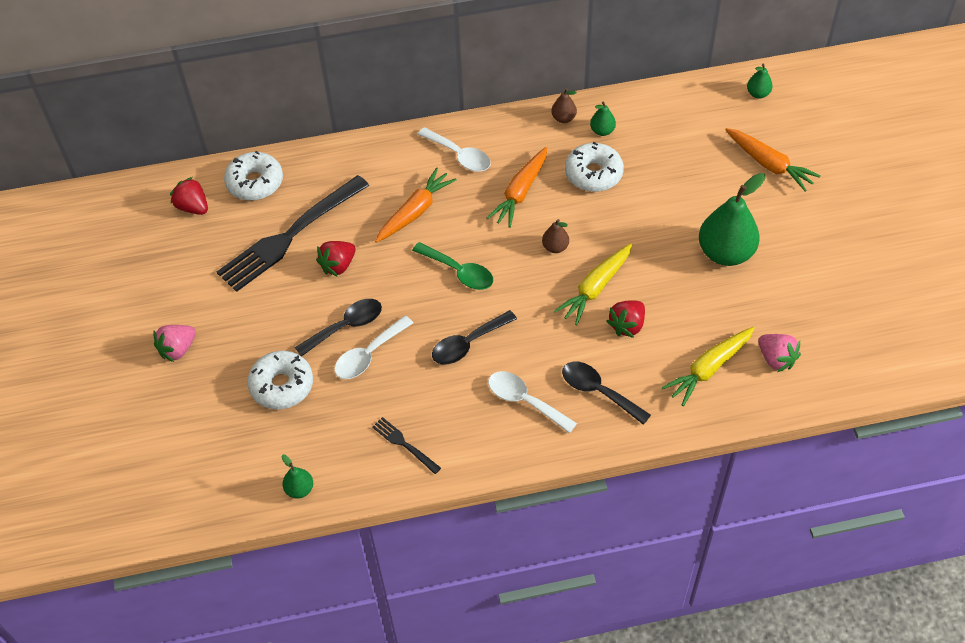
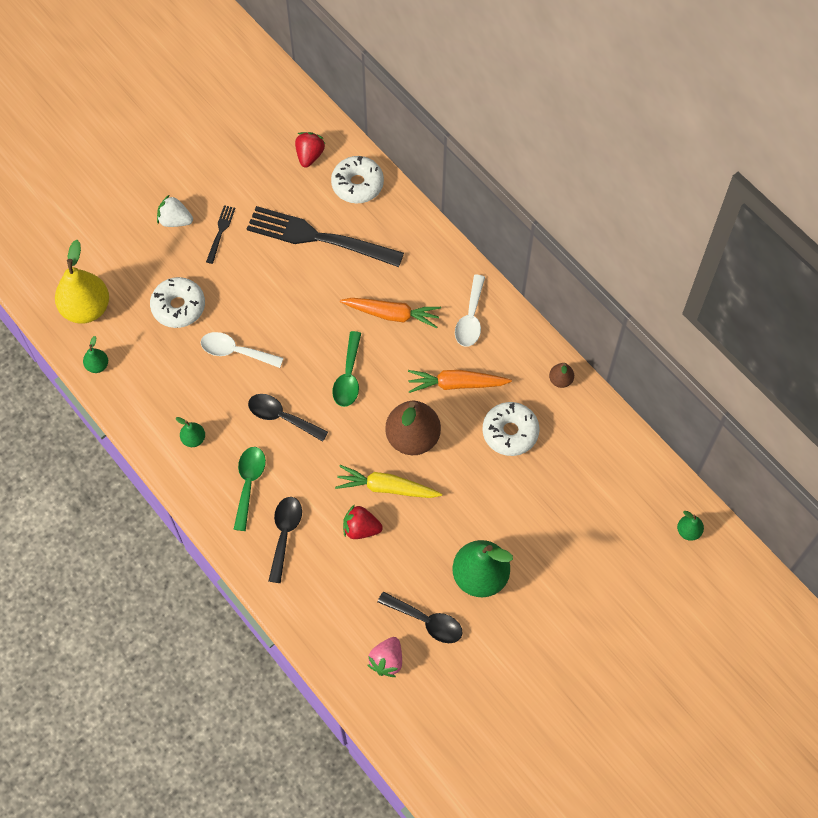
camera: 60 degrees right, 10 degrees up
(178, 349) = (175, 220): pink strawberry -> white strawberry
(222, 474) = (86, 308): none -> yellow pear
(338, 265) = (308, 286): red strawberry -> none
(346, 327) = (253, 322): black spoon -> black spoon (426, 621)
(404, 444) = (168, 416): black fork -> black fork (220, 232)
(525, 401) = (249, 484): white spoon -> green spoon
(555, 247) = (412, 437): brown pear -> brown pear, size x2.16
(602, 131) = (564, 418): green pear -> green pear (193, 439)
(709, 369) = (350, 611): yellow carrot -> none
(769, 164) = (605, 574): orange carrot -> none

